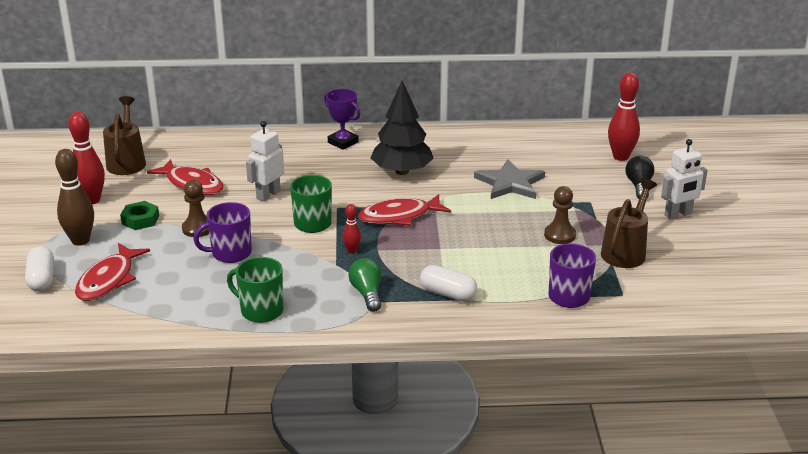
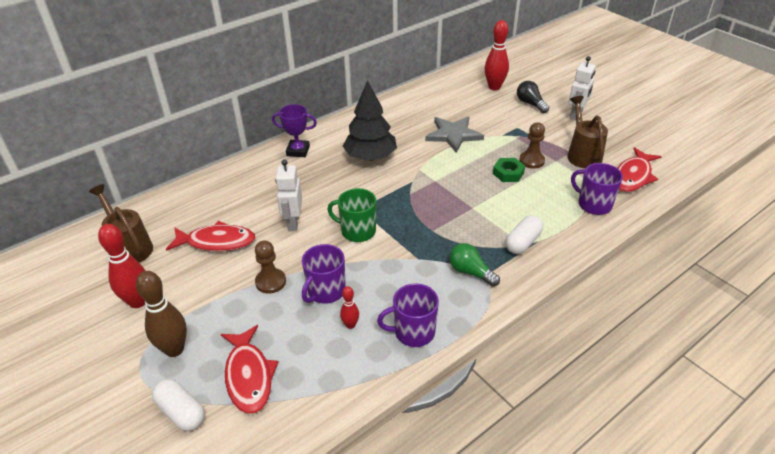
camera: 35 degrees left, 10 degrees up
(140, 220) = (209, 299): green nut -> green nut (508, 173)
(261, 311) = (413, 332): green mug -> purple mug
(352, 251) = (416, 241): red bowling pin -> red bowling pin (350, 325)
(399, 216) = (413, 195): red fish -> red fish (633, 176)
(448, 294) = (522, 242): white capsule -> white capsule turned 45 degrees counterclockwise

